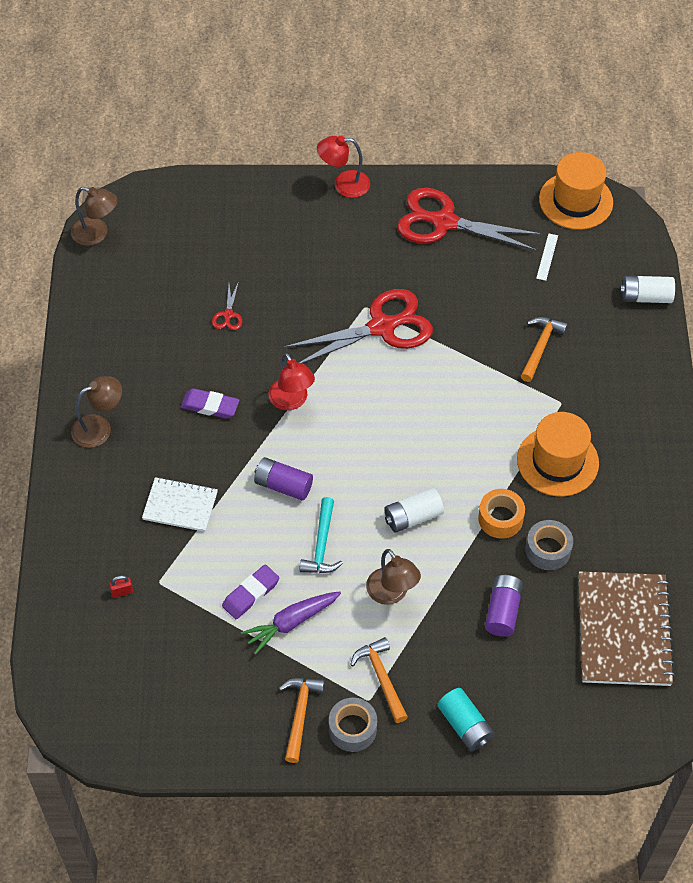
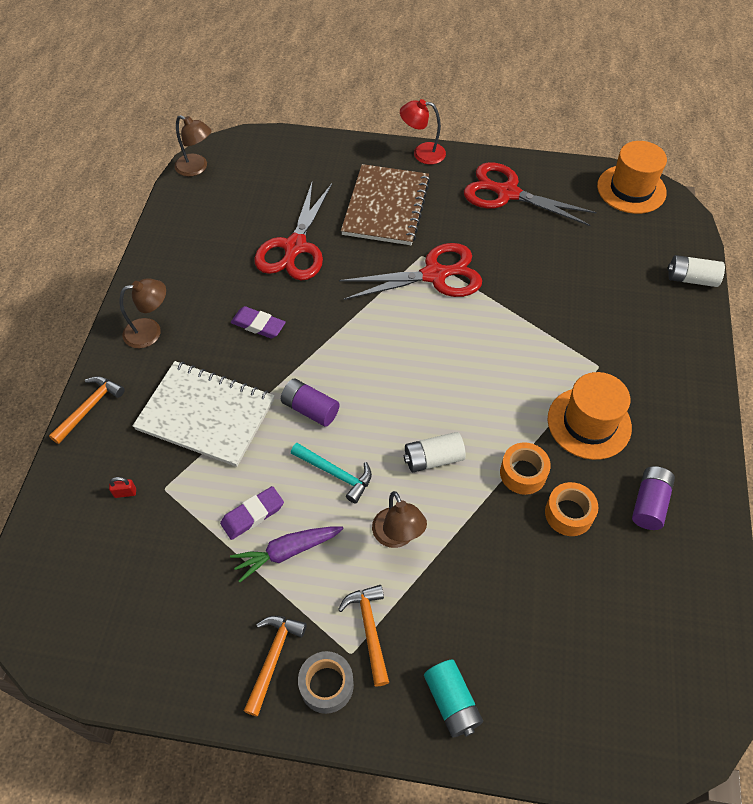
camera: 10 degrees right, 0 degrees up
(180, 506) = (205, 415): white notebook -> white notebook, size x1.76
(228, 315) = (295, 247): red scissors -> red scissors, size x2.40
(291, 401) = (336, 330): red lamp -> none
(321, 544) = (335, 474): turquoise hammer -> turquoise hammer turned 75 degrees counterclockwise
(502, 611) = (512, 574): purple battery -> purple battery (649, 503)
(540, 347) = (584, 312): orange hammer -> orange hammer (89, 408)
(547, 257) = (599, 233): white ruler -> none
(548, 550) = (568, 514): grey tape -> orange tape
(623, 630) = (642, 616): brown notebook -> brown notebook (386, 207)

